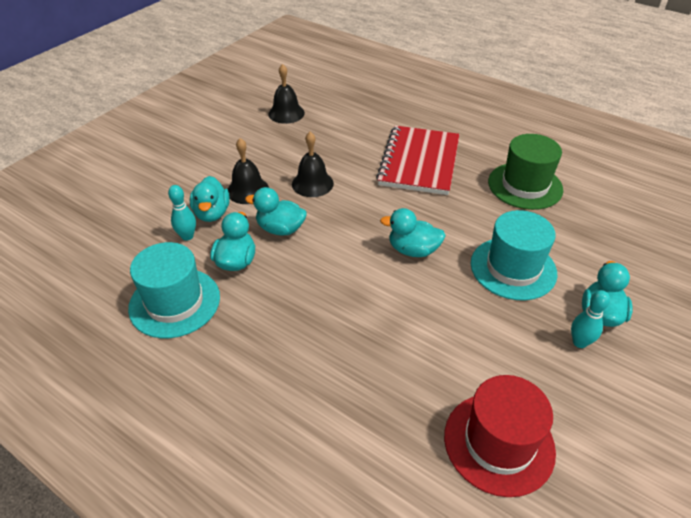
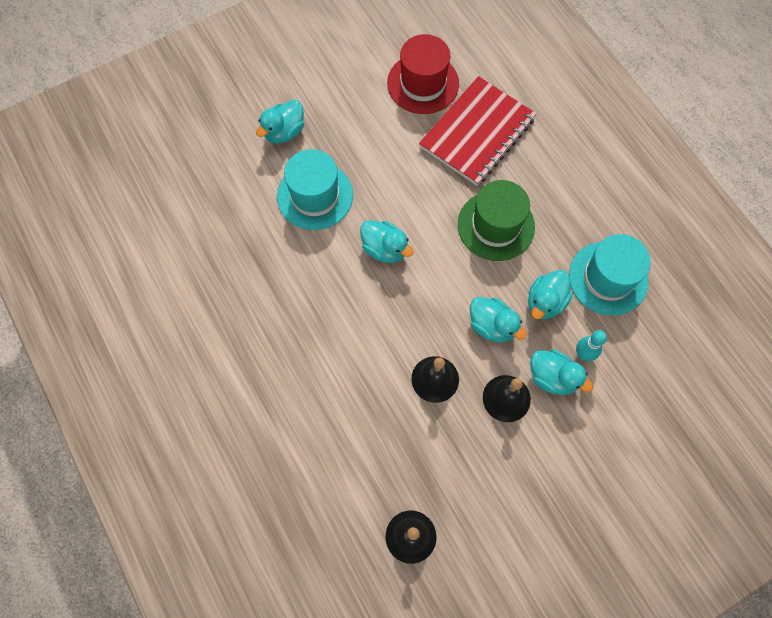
camera: 155 degrees left, 25 degrees up
(212, 213) = (552, 377): turquoise duck -> turquoise duck turned 105 degrees clockwise
(419, 162) = (305, 363): red notebook -> red notebook (477, 133)
(525, 186) = (226, 281): green hat -> green hat (496, 225)
(579, 342) = (319, 119): turquoise bowling pin -> none

